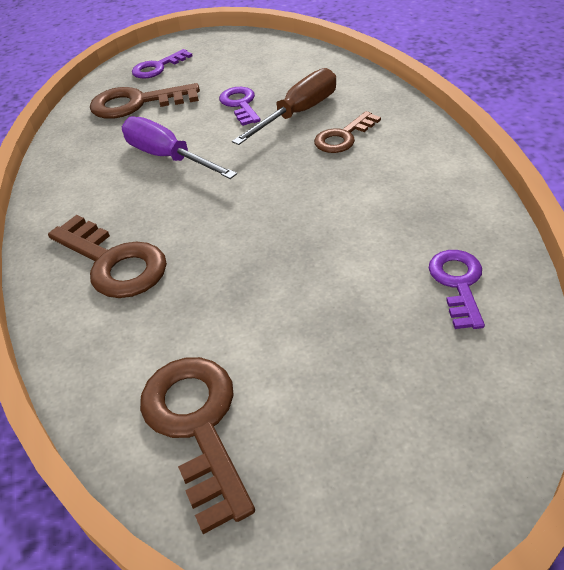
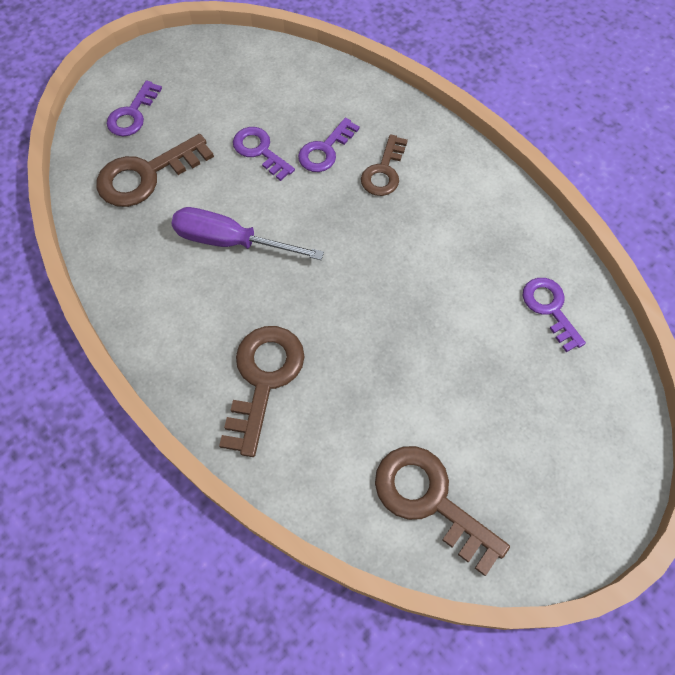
camera: 30 degrees left, 20 degrees up
(113, 262) = (263, 380): brown key -> brown key turned 90 degrees counterclockwise
(298, 113) = (325, 150): brown screwdriver -> purple key

